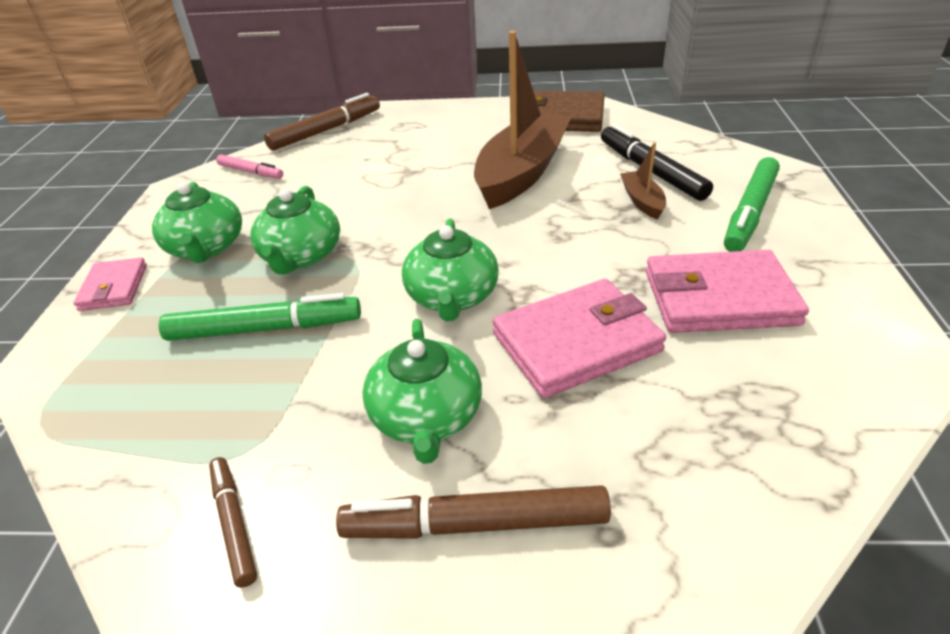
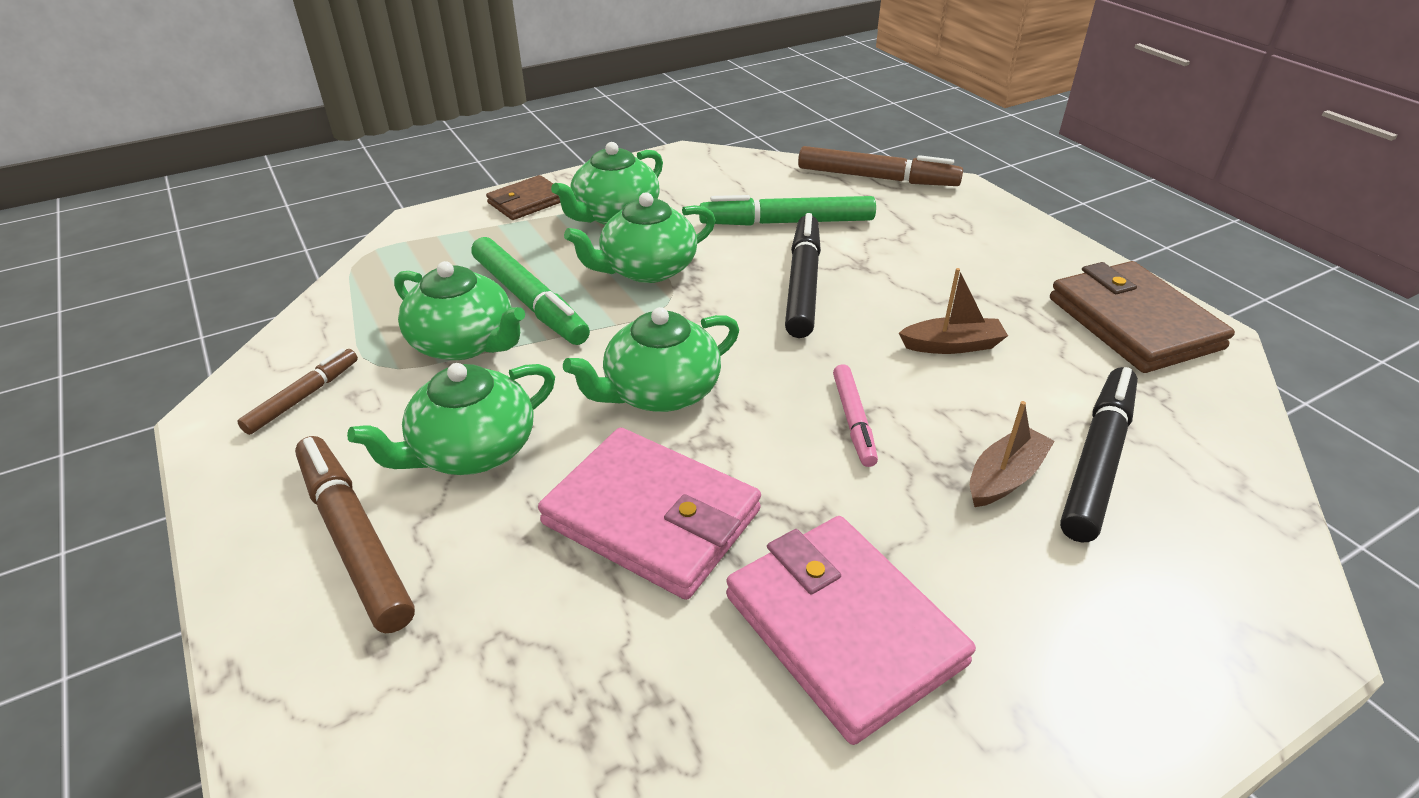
camera: 55 degrees right, 0 degrees up
(114, 288) = (527, 202): pink wallet -> brown wallet
(251, 172) = (752, 176): pink marker -> pink marker (853, 421)
(278, 384) = (465, 343): none -> green teapot
(403, 199) = (802, 284): none -> black marker
(521, 173) = (952, 345): brown boat -> brown boat, size x0.44
(750, 213) = (1102, 608): green marker -> green marker (787, 222)

